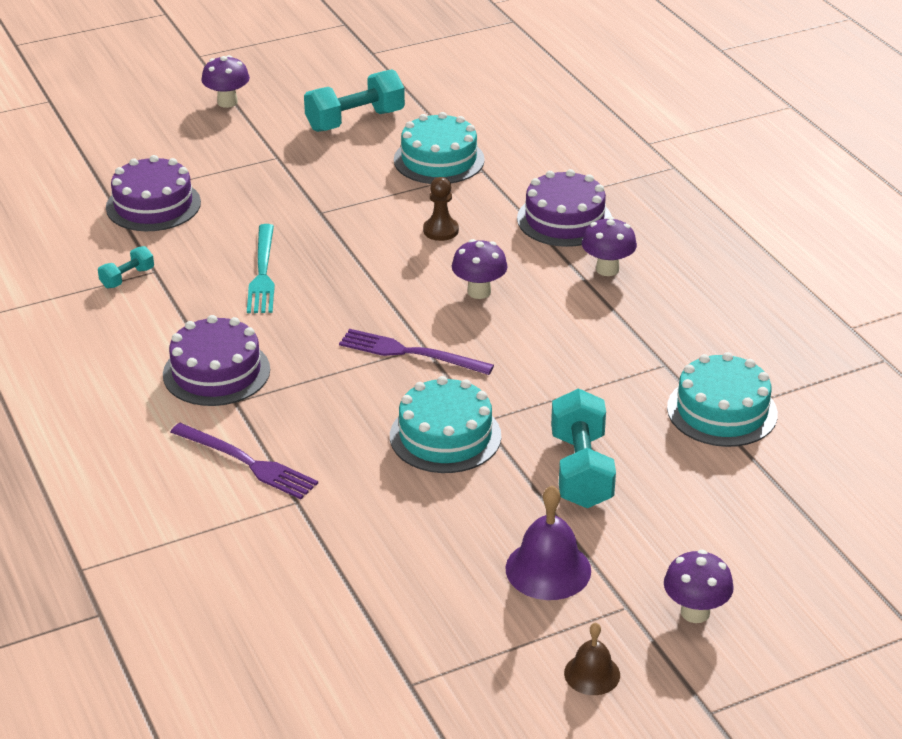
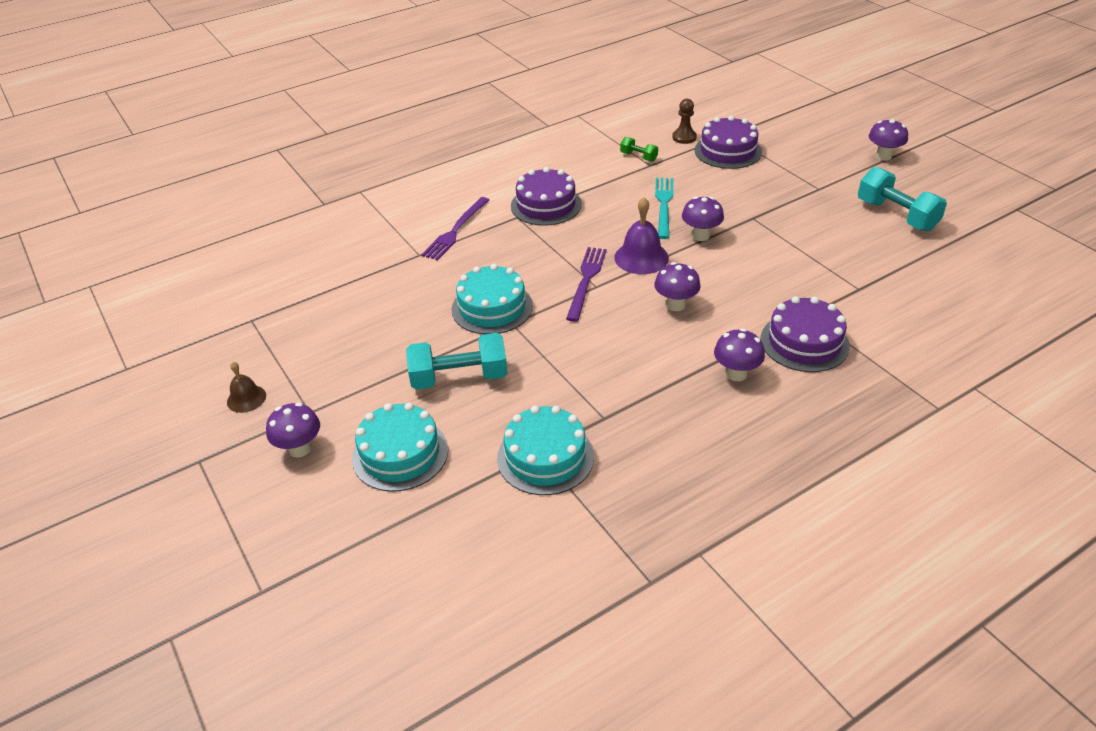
camera: 85 degrees right, 5 degrees up
(127, 278) = (638, 157): turquoise dumbbell -> green dumbbell
(262, 273) = (664, 205): turquoise fork -> turquoise fork turned 105 degrees clockwise
(344, 255) = (701, 236): none -> purple mushroom
(439, 160) = (862, 263): turquoise cake -> turquoise cake (400, 454)
(440, 230) = (754, 276): brown pawn -> brown pawn (684, 137)
(548, 569) = (350, 369): purple bell -> purple bell (641, 257)

